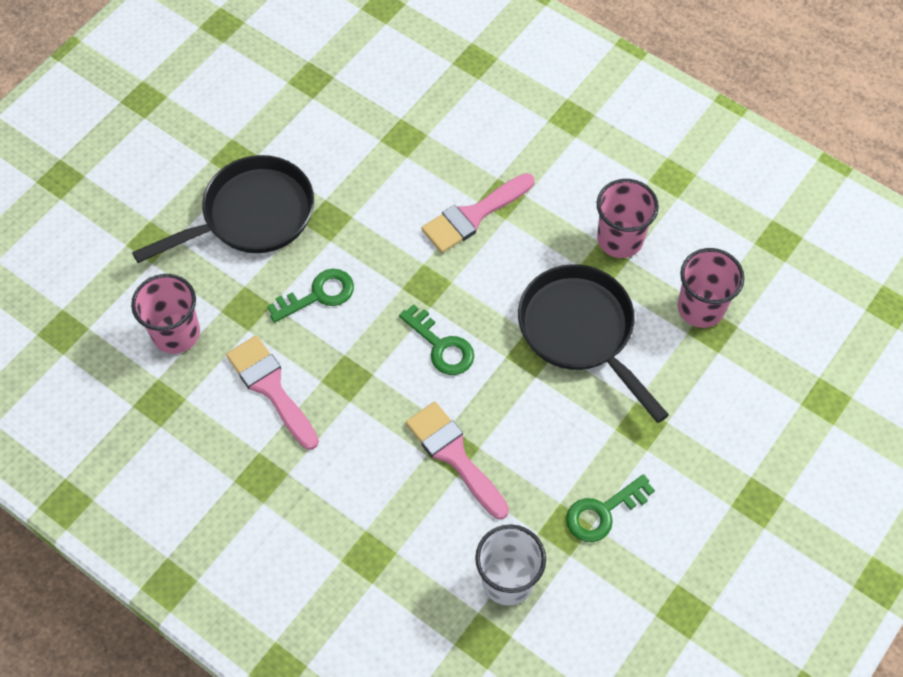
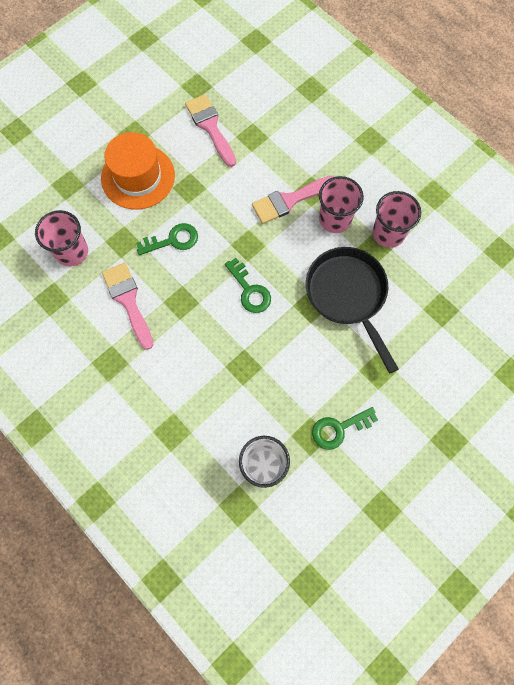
camera: 10 degrees right, 10 degrees up
(251, 216) = (138, 177): black pan -> orange hat
(454, 455) = (243, 370): pink brush -> pink brush (210, 127)
(700, 308) = (436, 292): pink cup -> pink cup (335, 219)

